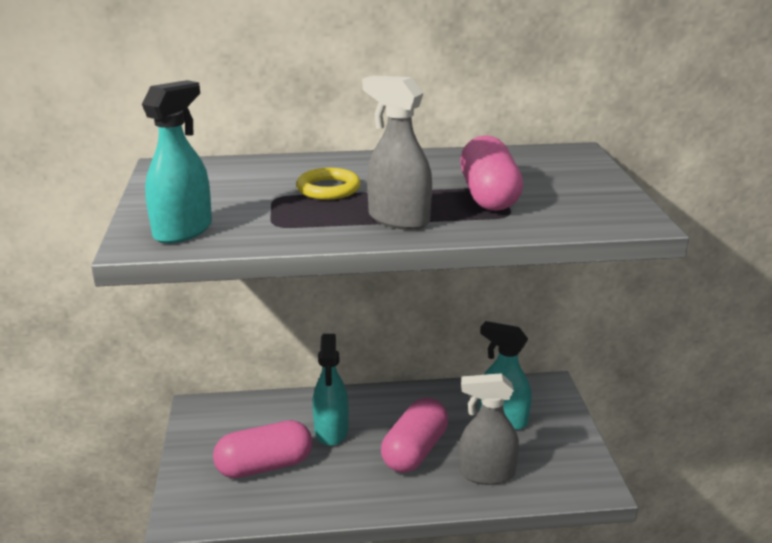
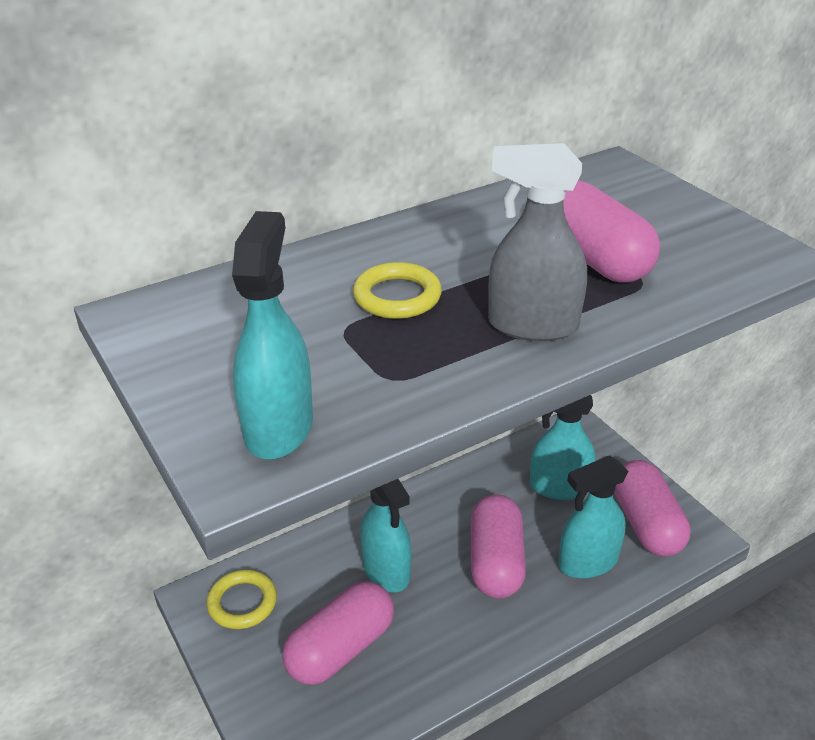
camera: 25 degrees left, 10 degrees up
(222, 419) = (242, 602): none -> yellow ring
(486, 473) = (587, 562): grey spray bottle -> turquoise spray bottle
(556, 464) = (646, 524): none -> pink capsule

